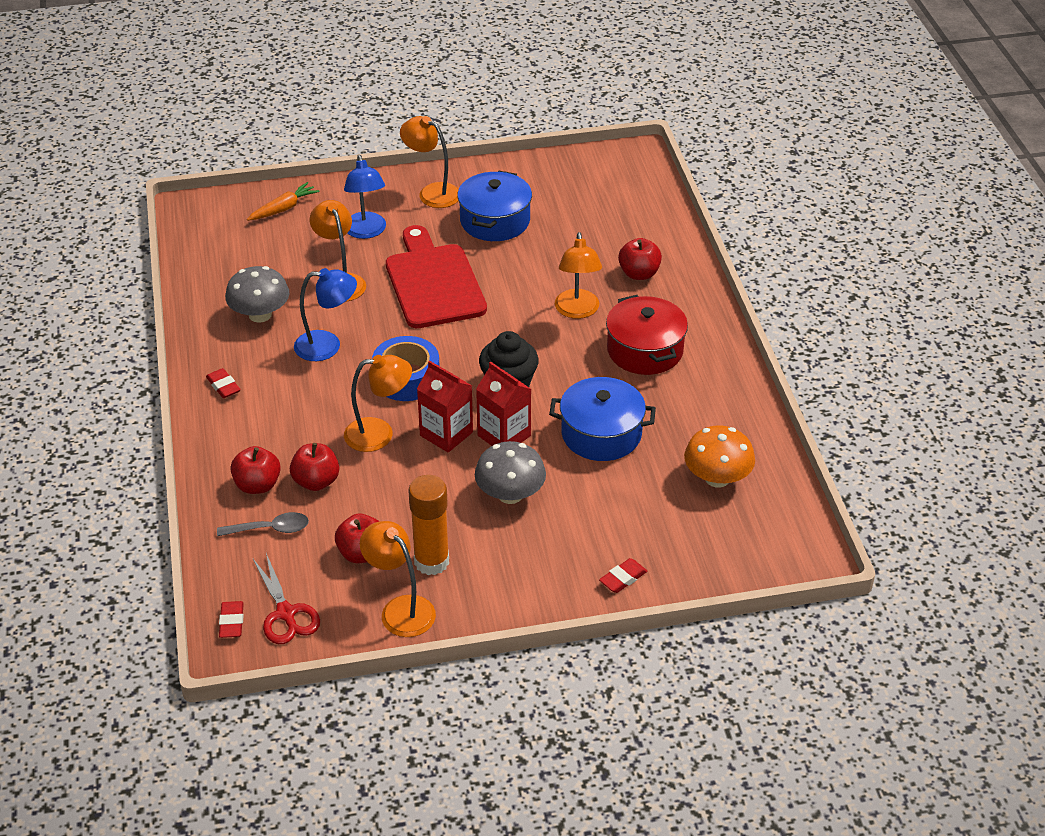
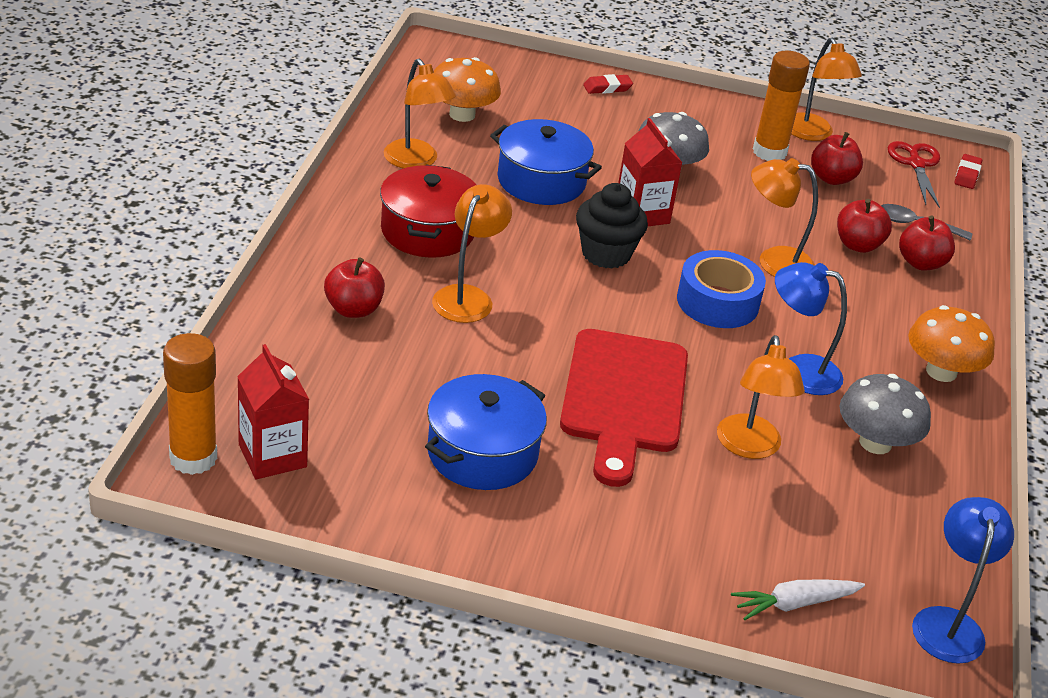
camera: 160 degrees left, 5 degrees down
(223, 386) = (941, 371): red eraser -> orange mushroom
(283, 208) = (794, 604): orange carrot -> white carrot
(366, 232) = (680, 510): blue lamp -> blue lamp (948, 622)
(432, 192) = (544, 538): orange lamp -> orange lamp (416, 161)
(446, 434) = (702, 236): red carton -> red carton (272, 456)
(640, 164) = (193, 458): none -> orange glue stick

